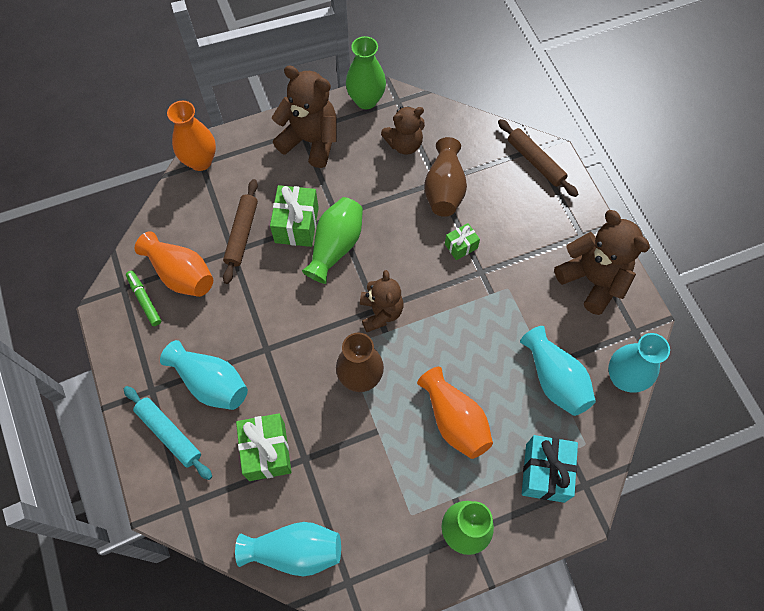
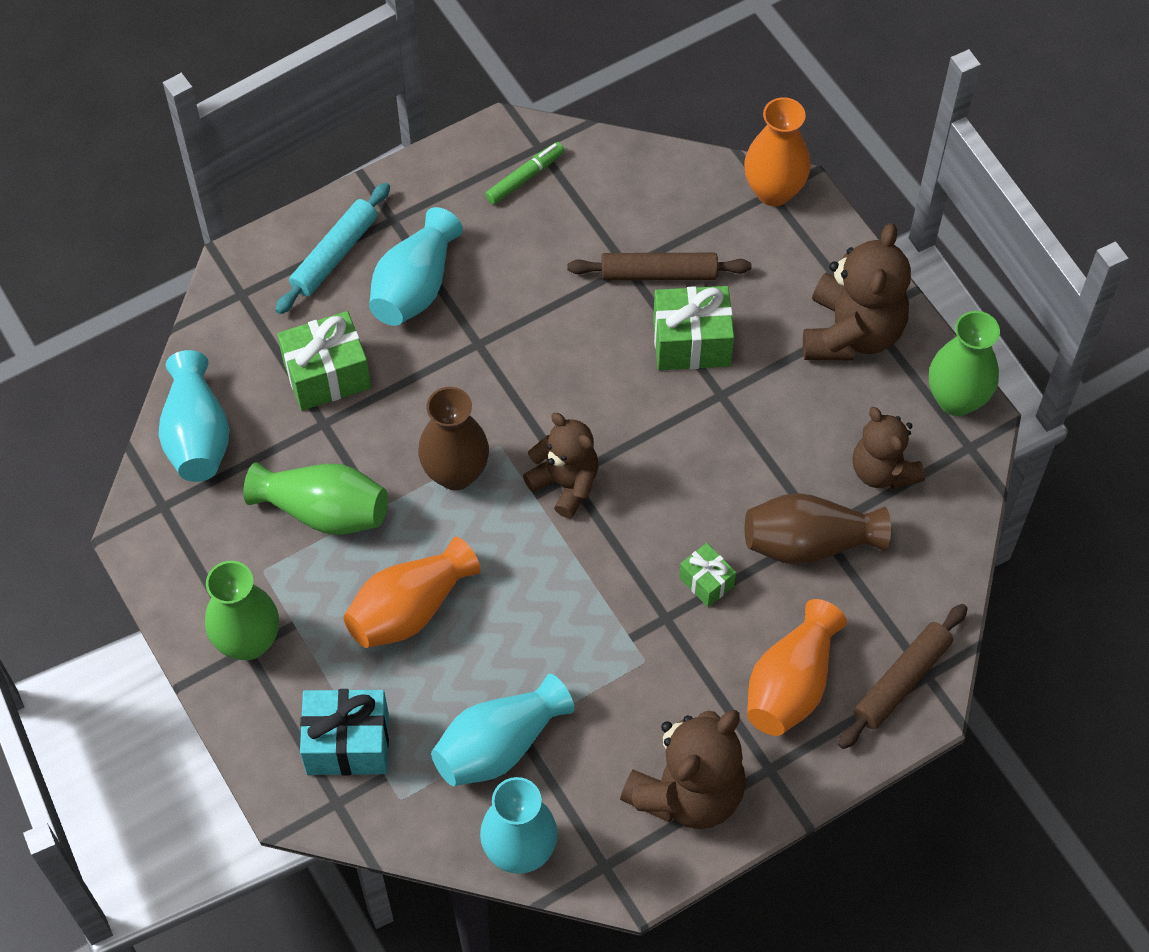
camera: 80 degrees right, 5 degrees down
(181, 274) = (575, 212): orange vase -> orange vase (791, 684)
(335, 246) = (666, 403): green vase -> green vase (324, 511)
(381, 312) = (565, 483): brown teddy bear -> brown teddy bear turned 120 degrees counterclockwise

